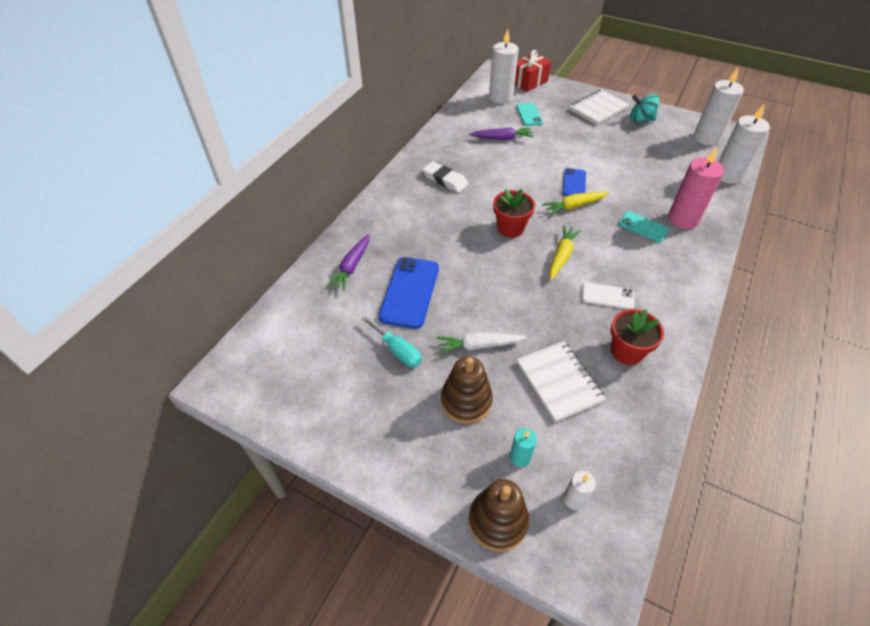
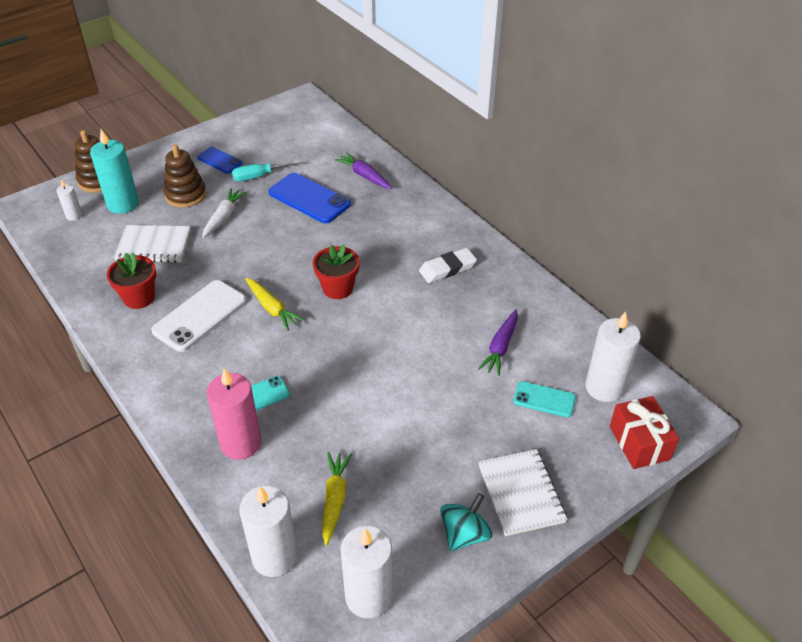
camera: 115 degrees right, 5 degrees down
(520, 457) = (123, 204): turquoise candle -> turquoise candle, size x1.99
(574, 183) = (371, 374): blue phone -> blue phone (220, 160)
(574, 206) = (333, 354): yellow carrot -> yellow carrot (334, 499)
(607, 296) = (200, 316): white phone -> white phone, size x1.71

